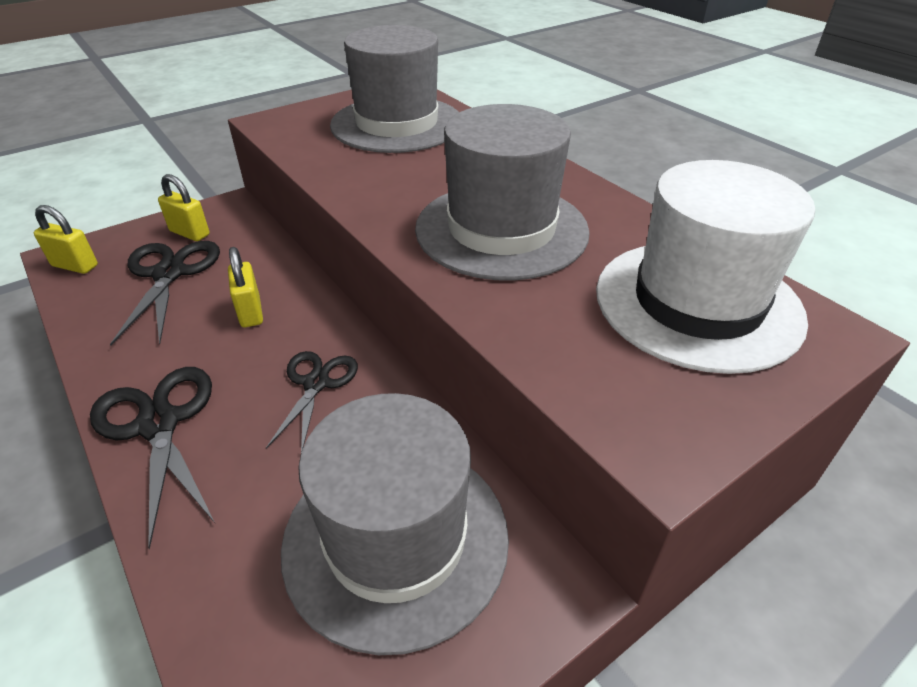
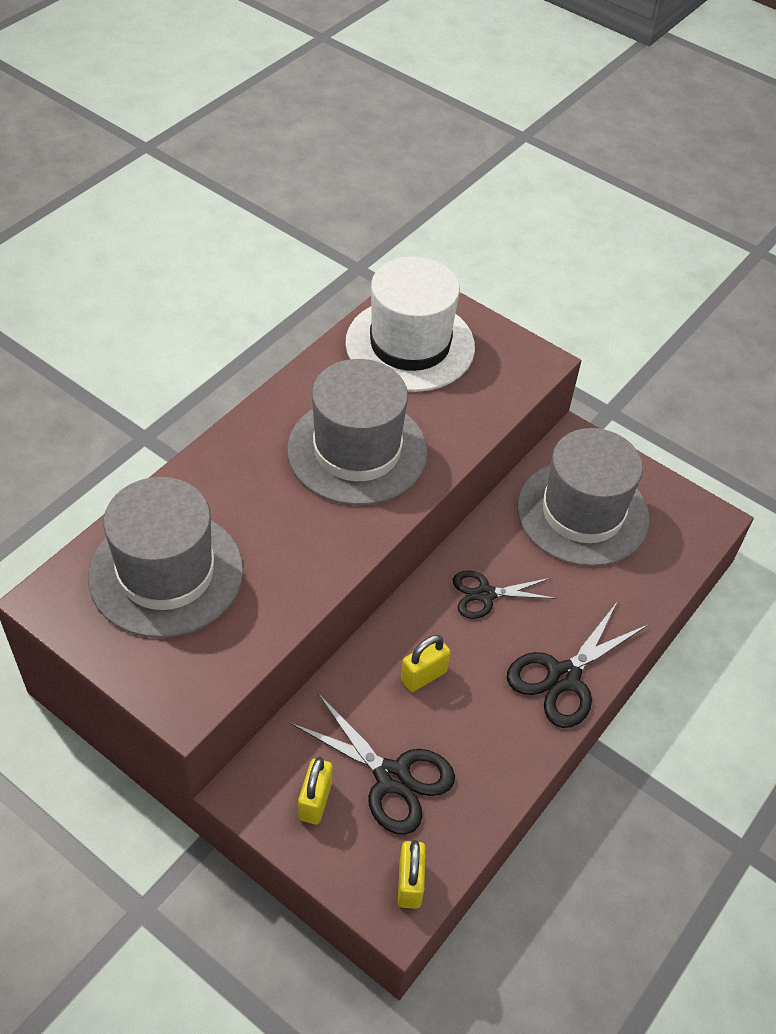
camera: 110 degrees left, 10 degrees up
(169, 273) = (392, 778): black scissors -> black scissors turned 120 degrees counterclockwise

